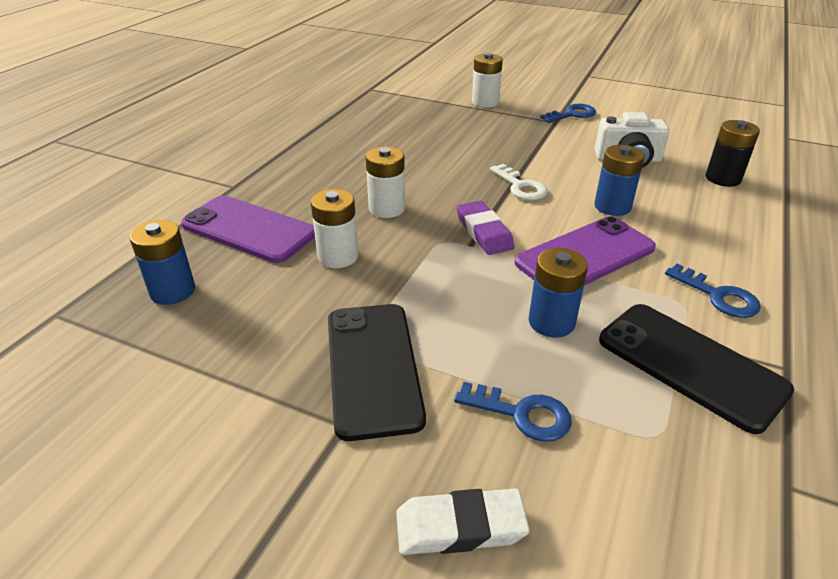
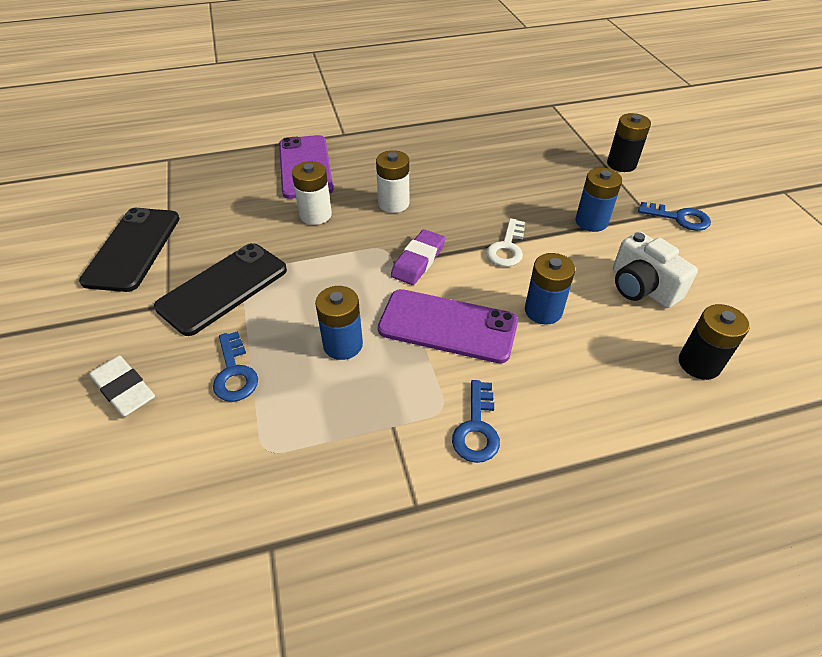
camera: 50 degrees right, 10 degrees up
(172, 291) = (221, 179): blue battery -> blue battery (591, 222)
(485, 102) = (621, 164): white battery -> black battery
(690, 365) = (363, 442): black phone -> black phone (133, 249)

